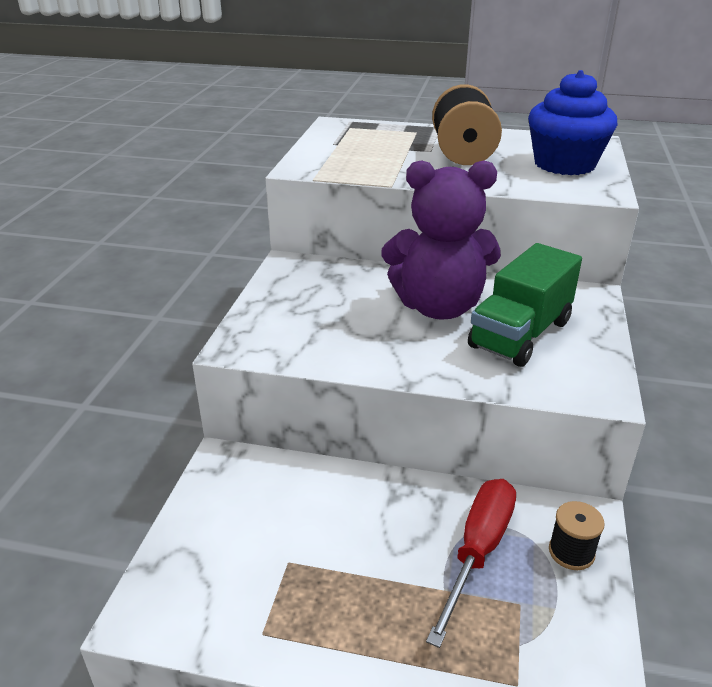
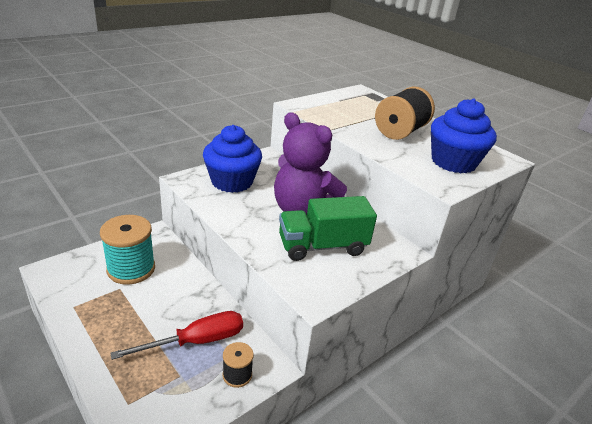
camera: 35 degrees right, 0 degrees up
(264, 526) = (131, 269): none -> turquoise spool
(303, 317) = (232, 182): none -> blue cupcake

